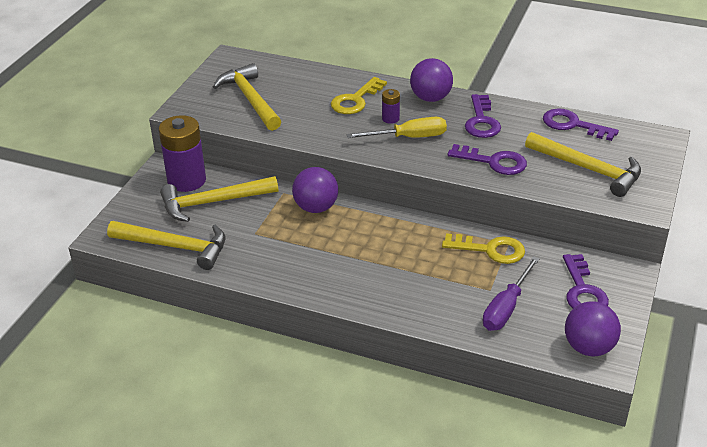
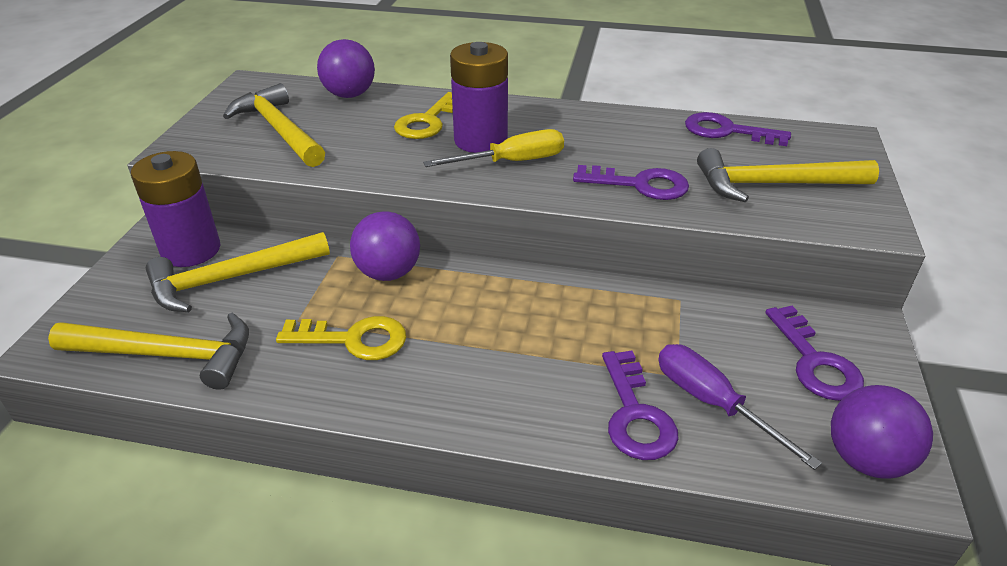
camera: 10 degrees left, 0 degrees up
(390, 119) = (481, 140): purple battery -> purple battery, size x2.19
(430, 98) = (529, 112): purple ball -> purple ball (349, 95)
(481, 121) = (605, 135): purple key -> purple key (635, 415)
(490, 250) = (658, 312): yellow key -> yellow key (354, 339)
(506, 308) = (712, 403): purple screwdriver -> purple screwdriver turned 120 degrees clockwise
(588, 169) = (773, 184): yellow hammer -> yellow hammer turned 150 degrees clockwise

